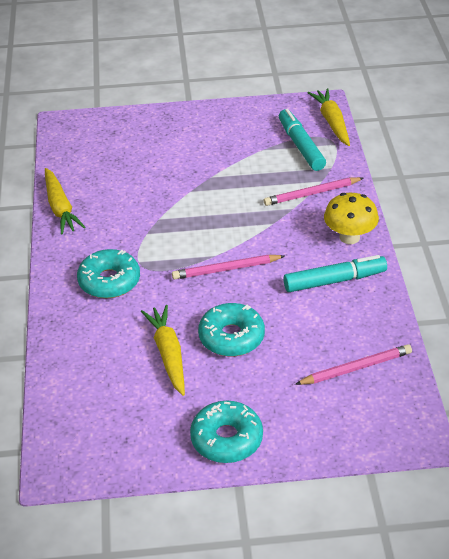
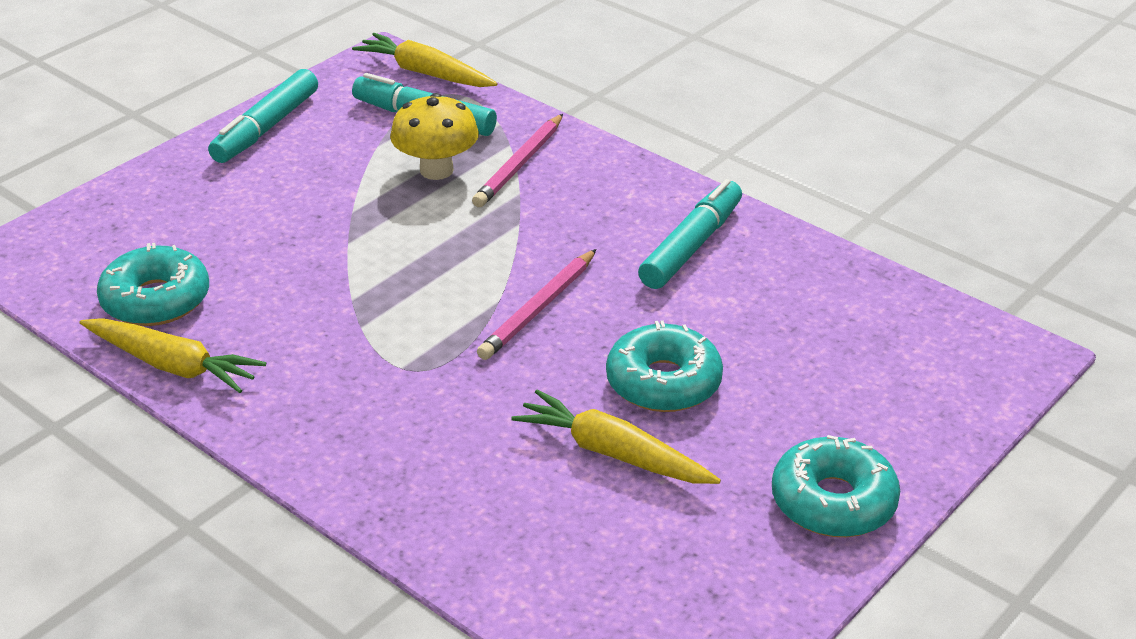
camera: 45 degrees left, 5 degrees down
(109, 281) = (395, 416): turquoise donut -> turquoise donut (156, 300)
(227, 115) = (266, 128): none -> turquoise marker
(349, 237) = (637, 189): yellow mushroom -> yellow mushroom (436, 170)
(356, 368) = (857, 325): pink pencil -> none

